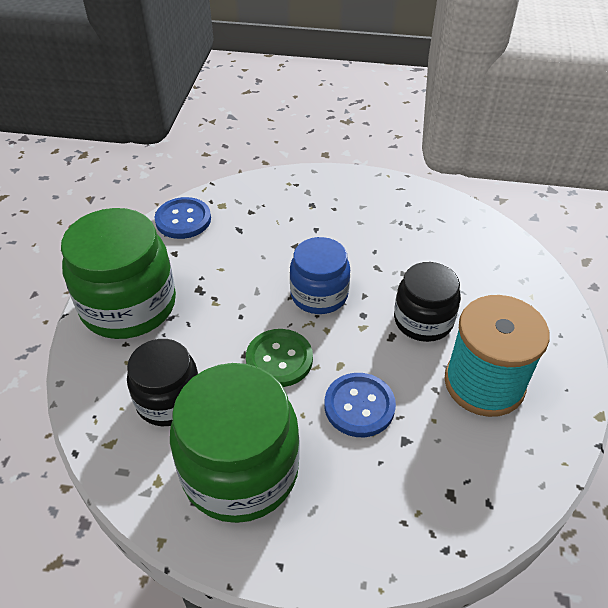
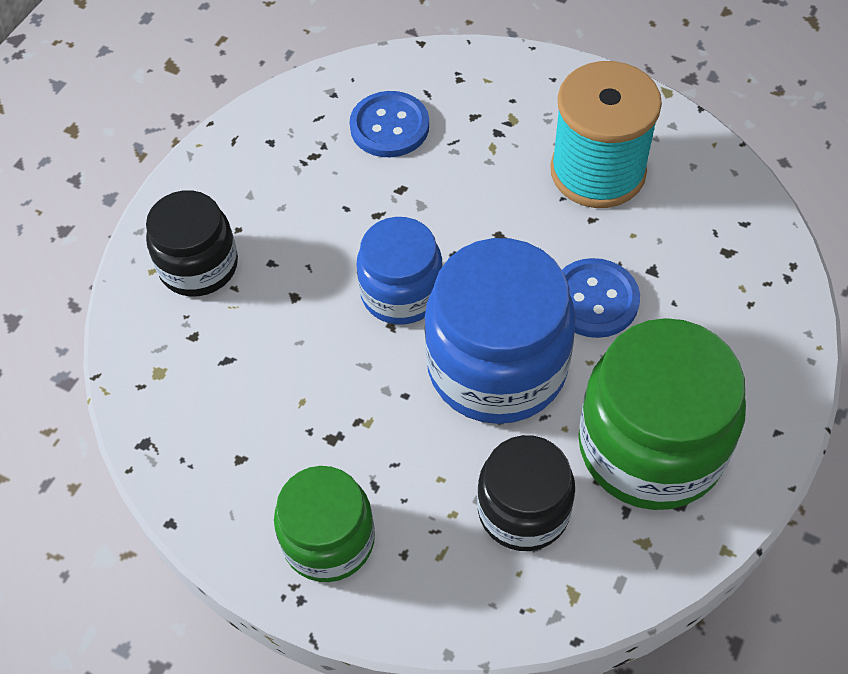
camera: 70 degrees left, 10 degrees up
(128, 305) = (328, 540): green jar -> green jar, size x0.61
(183, 220) = (168, 433): blue button -> blue button (389, 126)
(279, 359) = (497, 366): green button -> blue jar
(423, 320) = (487, 196): black jar -> black jar (198, 266)

